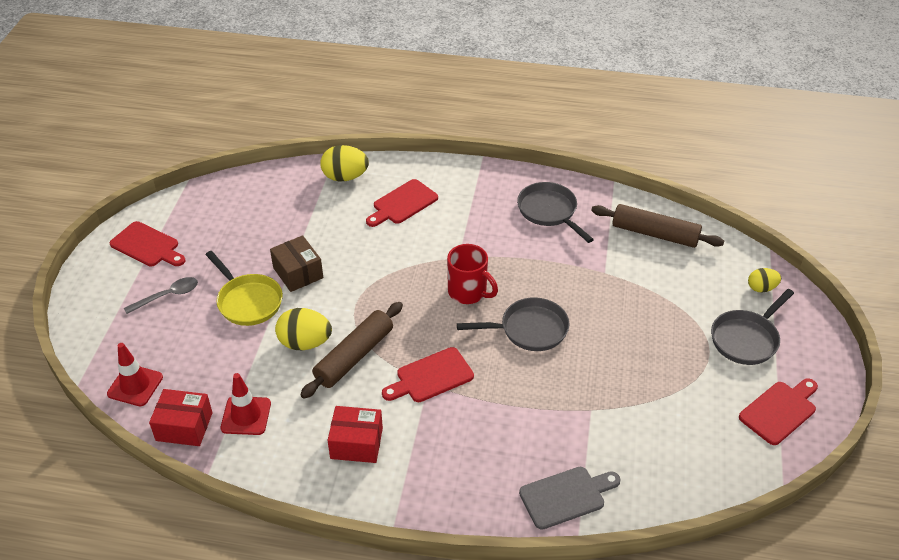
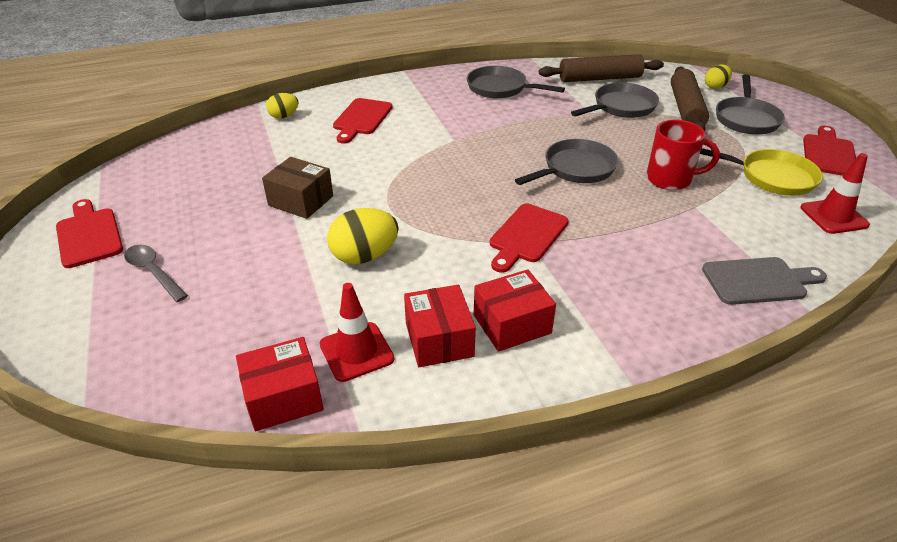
camera: 30 degrees left, 5 degrees down
(135, 385) = (176, 380): red traffic cone -> red traffic cone (833, 216)
(147, 246) = (89, 235): red cutting board -> red cutting board turned 120 degrees counterclockwise
(168, 296) = (153, 272): grey spoon -> grey spoon turned 75 degrees counterclockwise
(248, 301) = (262, 243): yellow pan -> yellow pan (771, 177)
(301, 432) = (439, 339): none -> red box
(345, 177) = (284, 116): yellow egg -> yellow egg, size x0.60
(354, 356) = (430, 248): brown rolling pin -> brown rolling pin (685, 109)
(468, 292) = (491, 161): red mug -> red mug (670, 179)
(566, 496) = (759, 281): grey cutting board -> grey cutting board turned 45 degrees clockwise
(639, 277) = (621, 107): none -> grey pan

